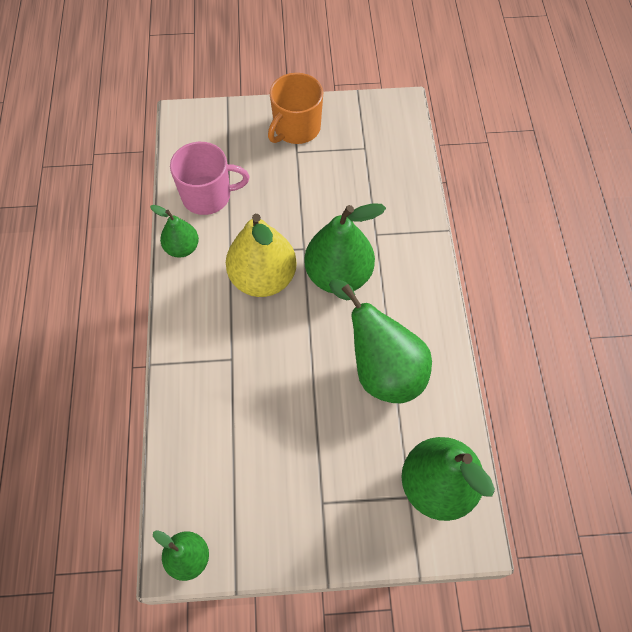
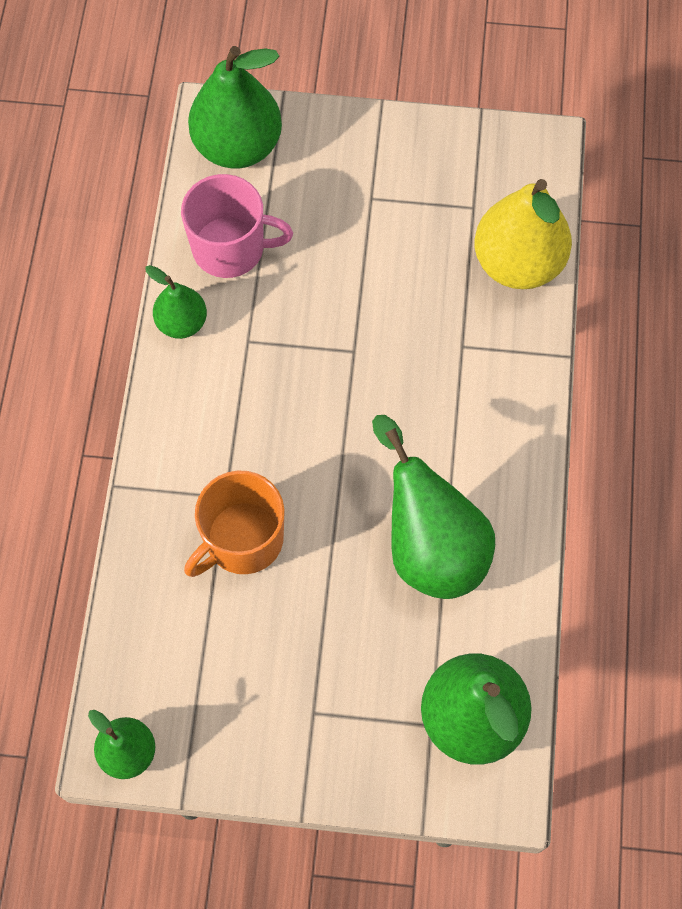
camera: 10 degrees right, 5 degrees up
(263, 278) = (289, 386): yellow pear -> yellow pear (518, 263)
(296, 128) = (378, 160): orange mug -> orange mug (242, 540)
(338, 275) = (396, 399): green pear -> green pear (238, 146)

